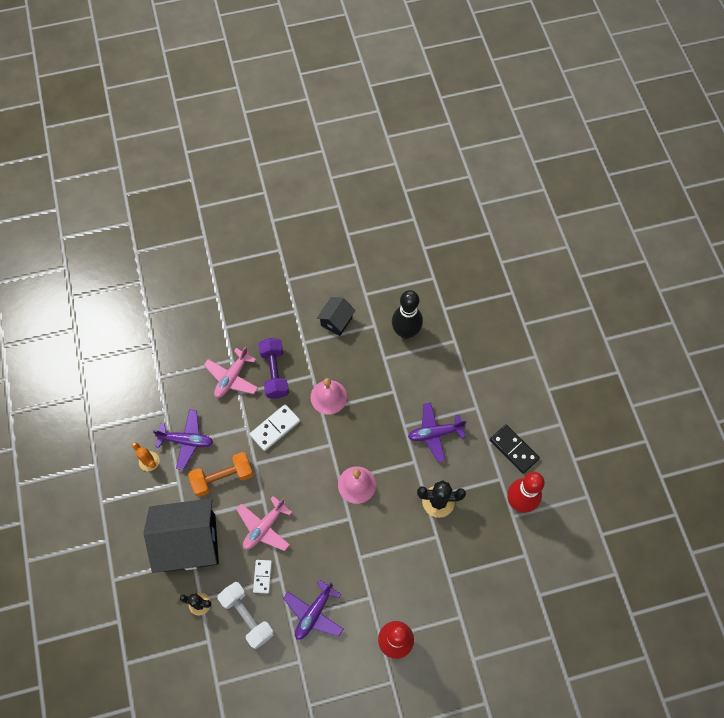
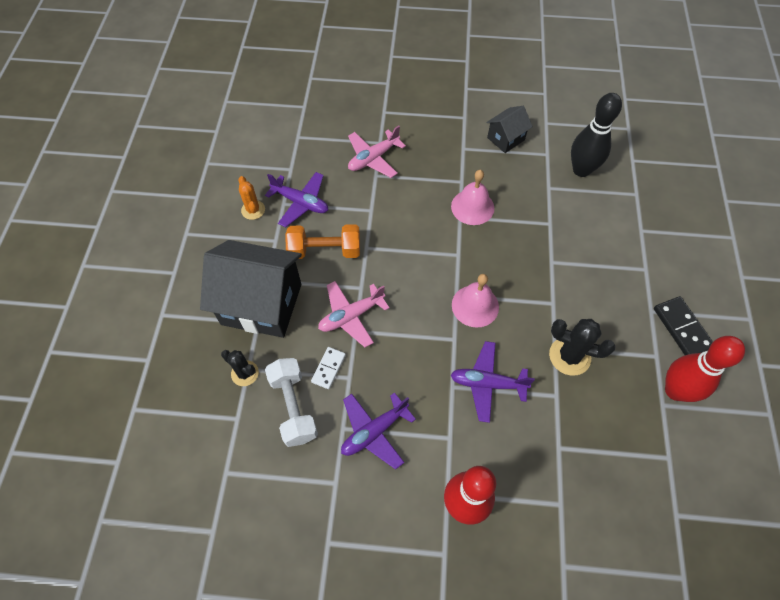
camera: 20 degrees right, 5 degrees down
(274, 373) = (420, 167): purple dumbbell -> none
(275, 428) = (401, 220): white domino -> none
(434, 433) = (586, 281): purple plane -> purple plane (487, 383)

